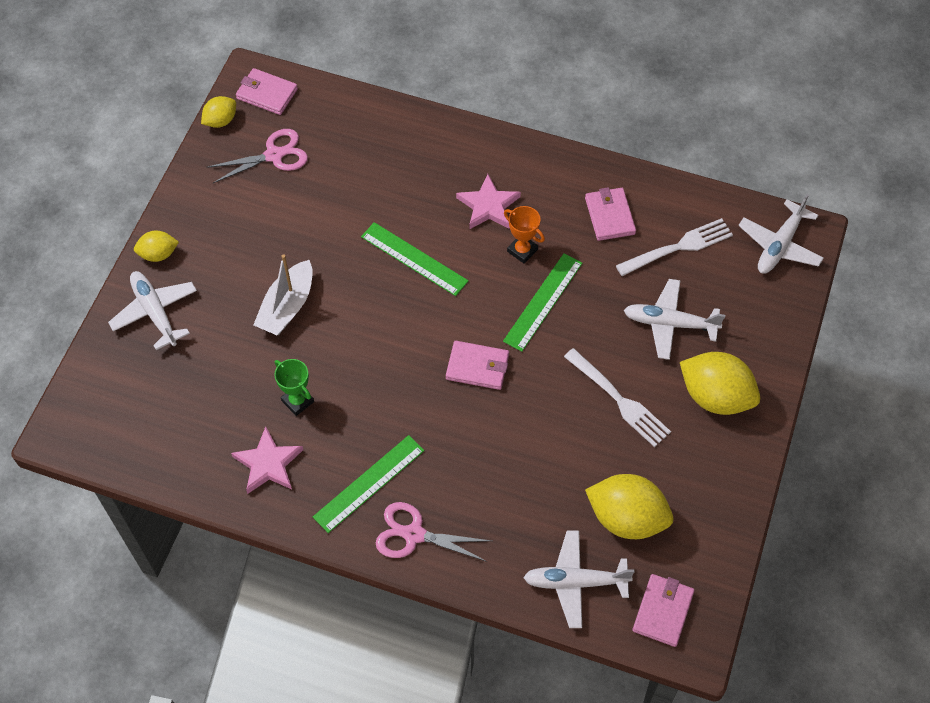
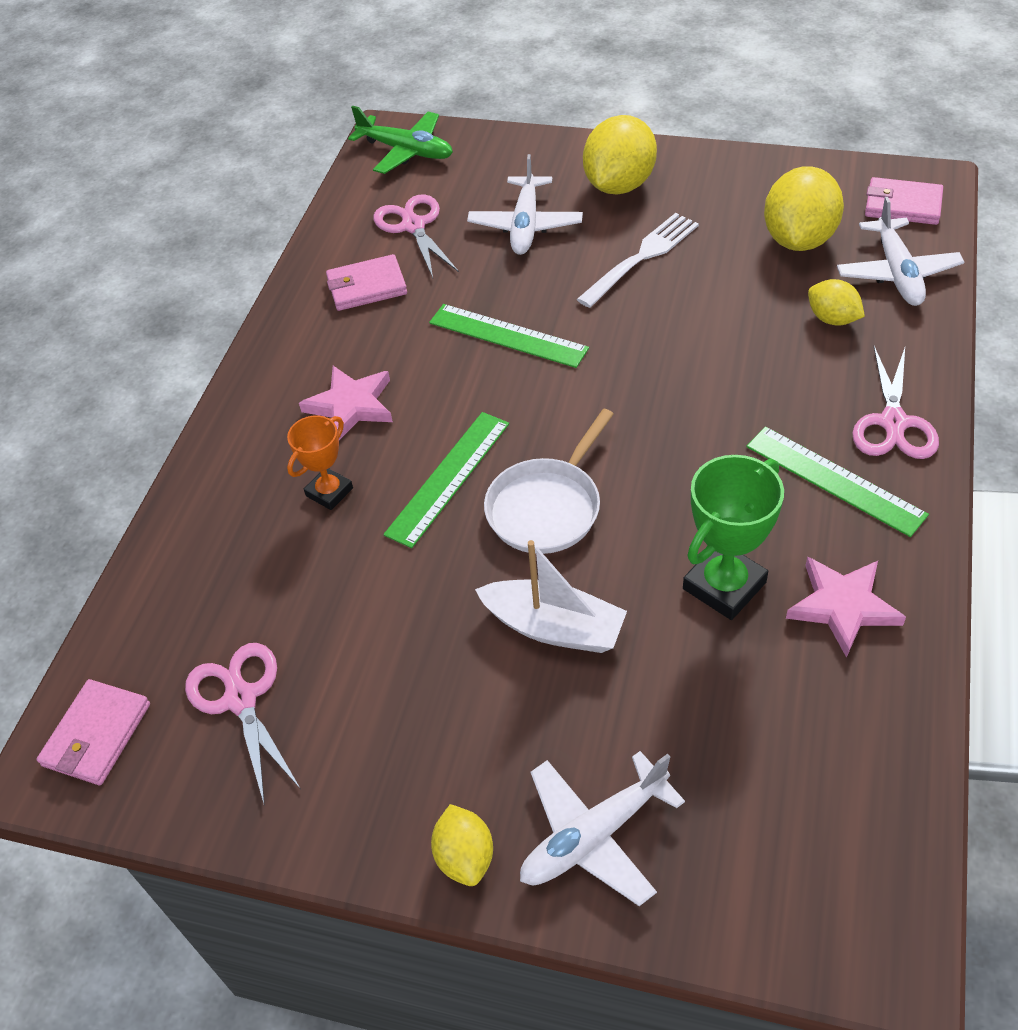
camera: 90 degrees left, 10 degrees down
(221, 121) = (152, 804): yellow lemon -> yellow lemon (832, 319)
(297, 401) = (724, 585): green trophy -> green trophy, size x1.59
(379, 311) = (547, 507): none -> white pan
(477, 367) = (621, 388): pink wallet -> none
(522, 250) = (426, 363): orange trophy -> orange trophy (329, 492)
(678, 247) = (413, 226): white fork -> pink scissors
(779, 245) = (406, 151): white plane -> green plane

